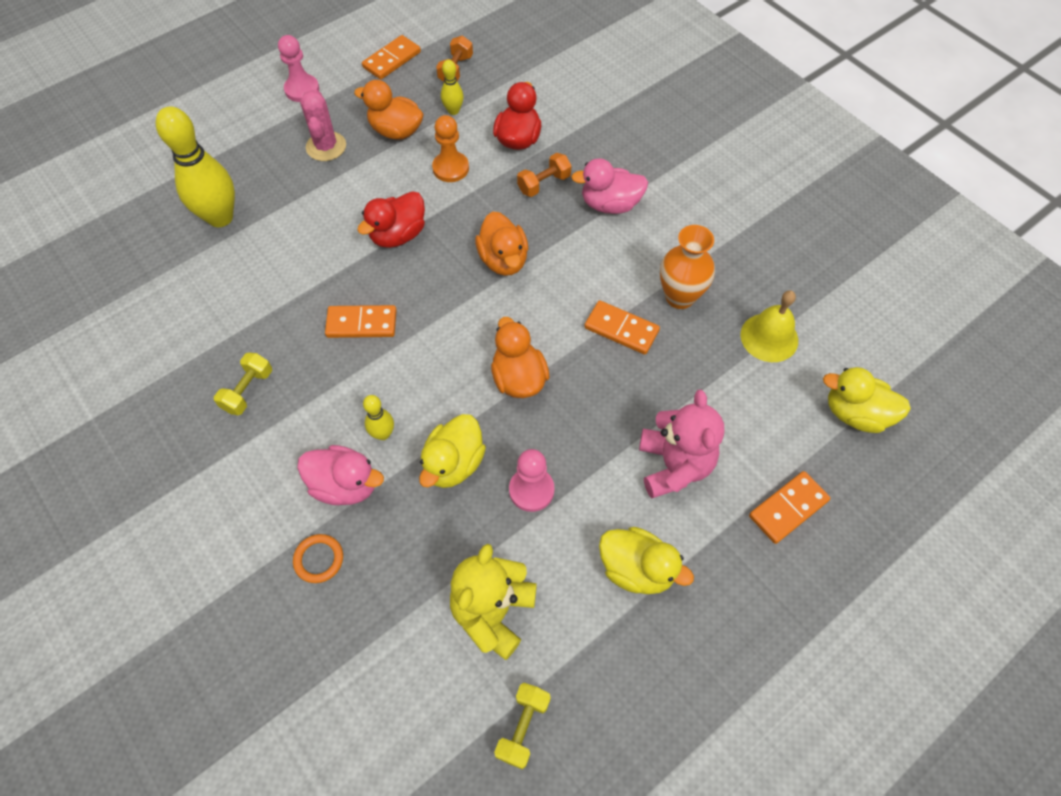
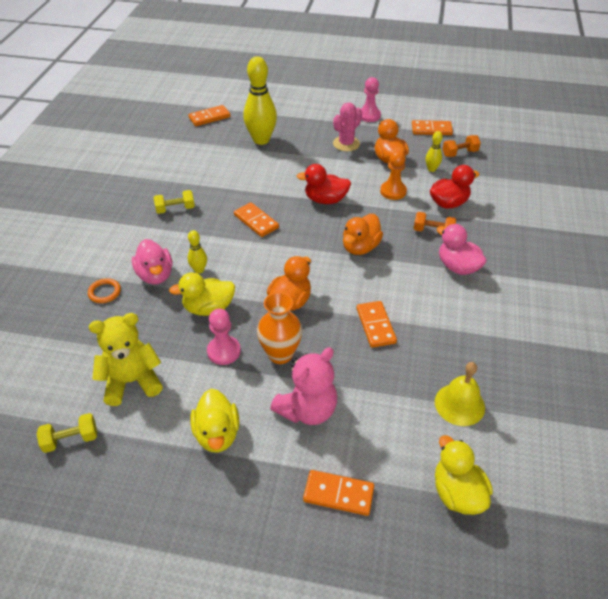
camera: 50 degrees right, 15 degrees down
(107, 237) = (209, 117): none -> orange domino
(679, 297) = (433, 339): orange vase -> orange vase (280, 354)

